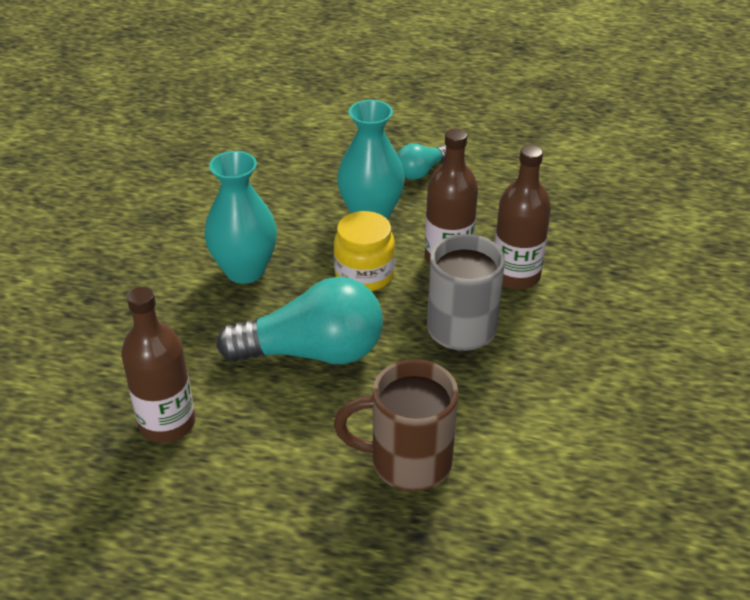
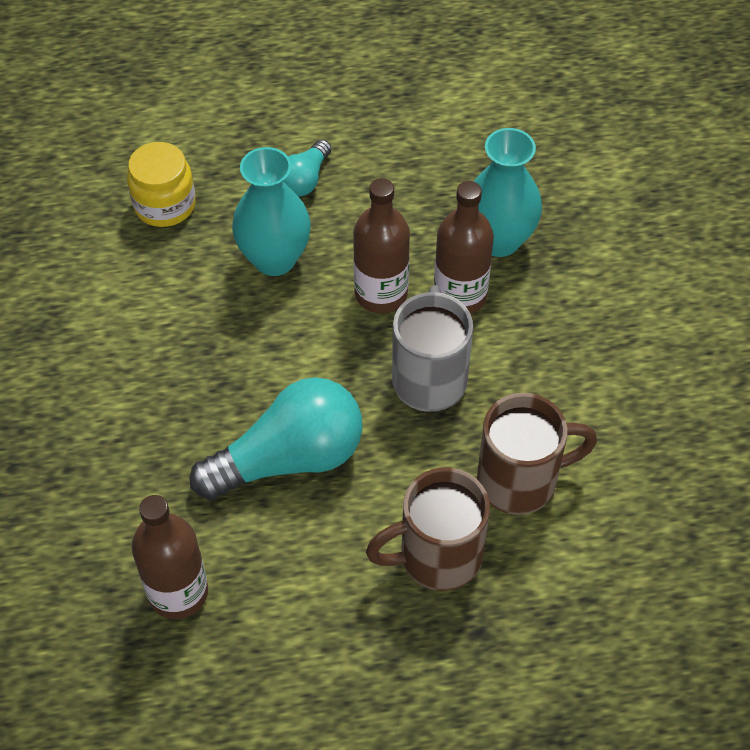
camera: 20 degrees left, 15 degrees up
(245, 270) = (168, 375): turquoise vase -> turquoise vase (499, 240)
(364, 274) = (301, 342): yellow jar -> yellow jar (165, 205)
(512, 424) = (520, 480): none -> brown mug

